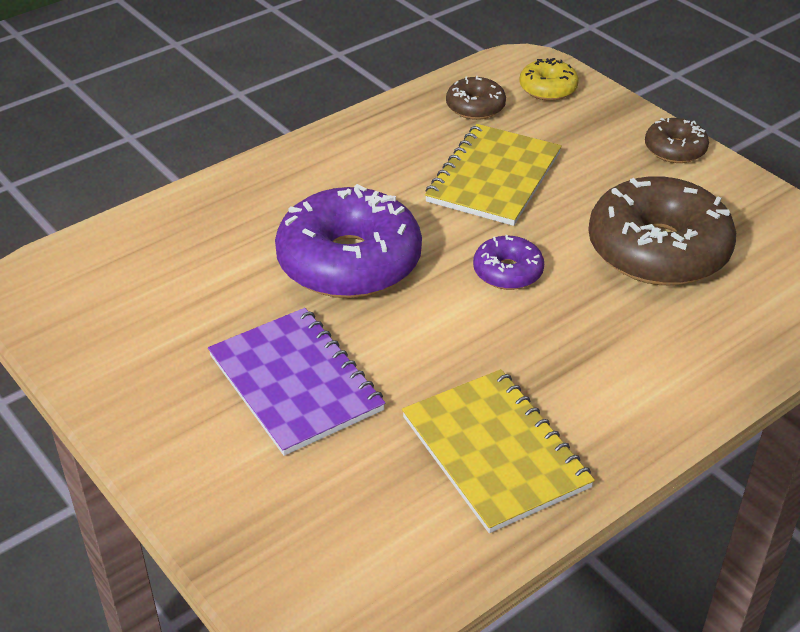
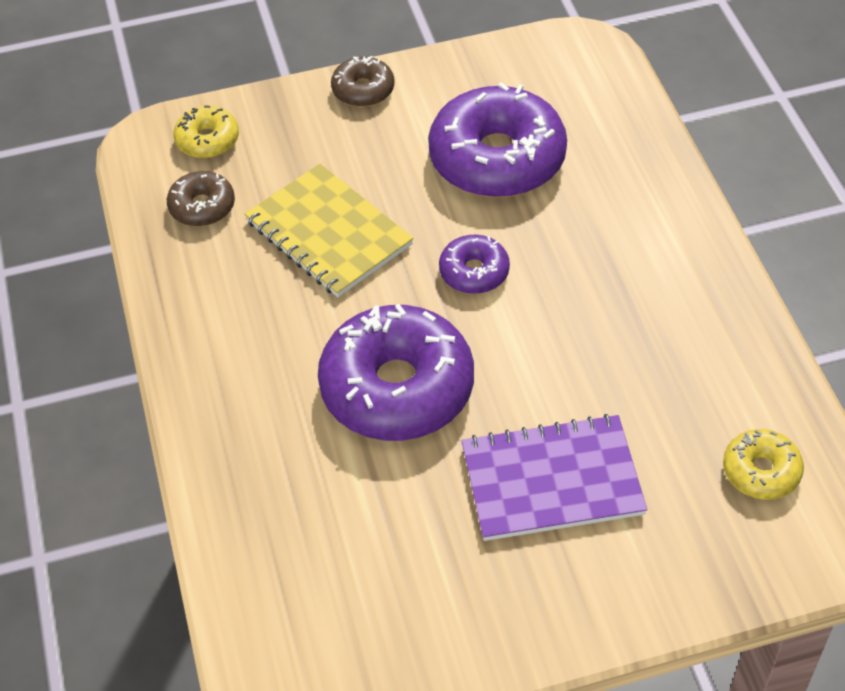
camera: 65 degrees left, 10 degrees up
(378, 536) = (761, 471): none -> yellow donut
(495, 452) = (695, 360): yellow notebook -> none
(658, 250) = (497, 159): brown donut -> purple donut

